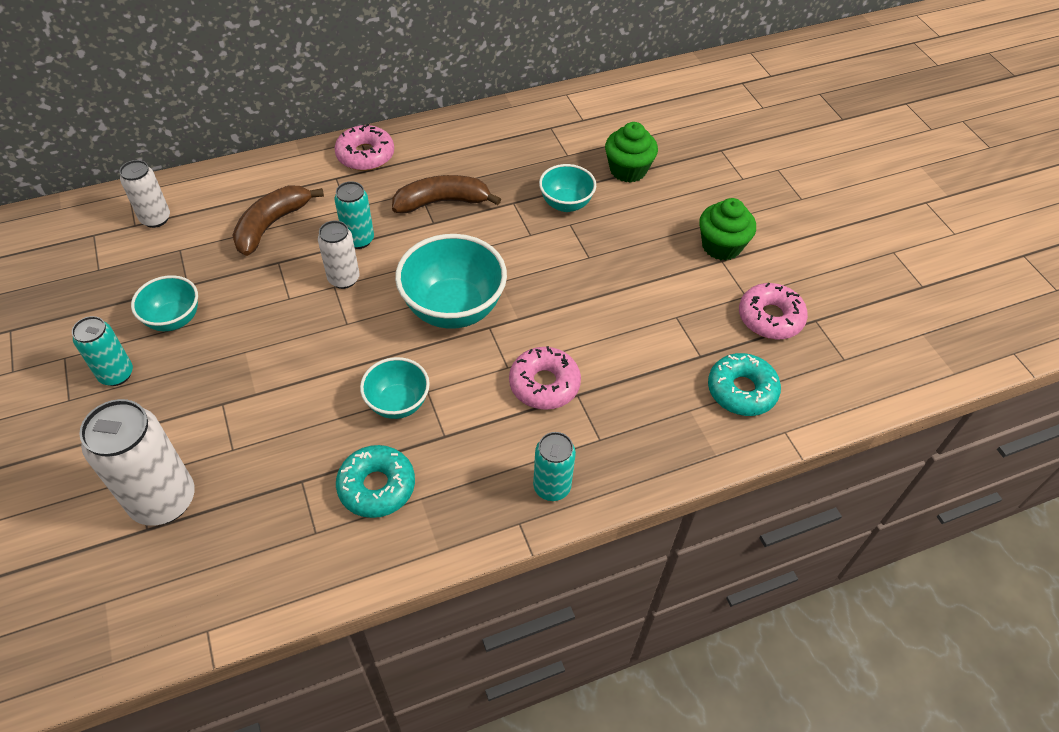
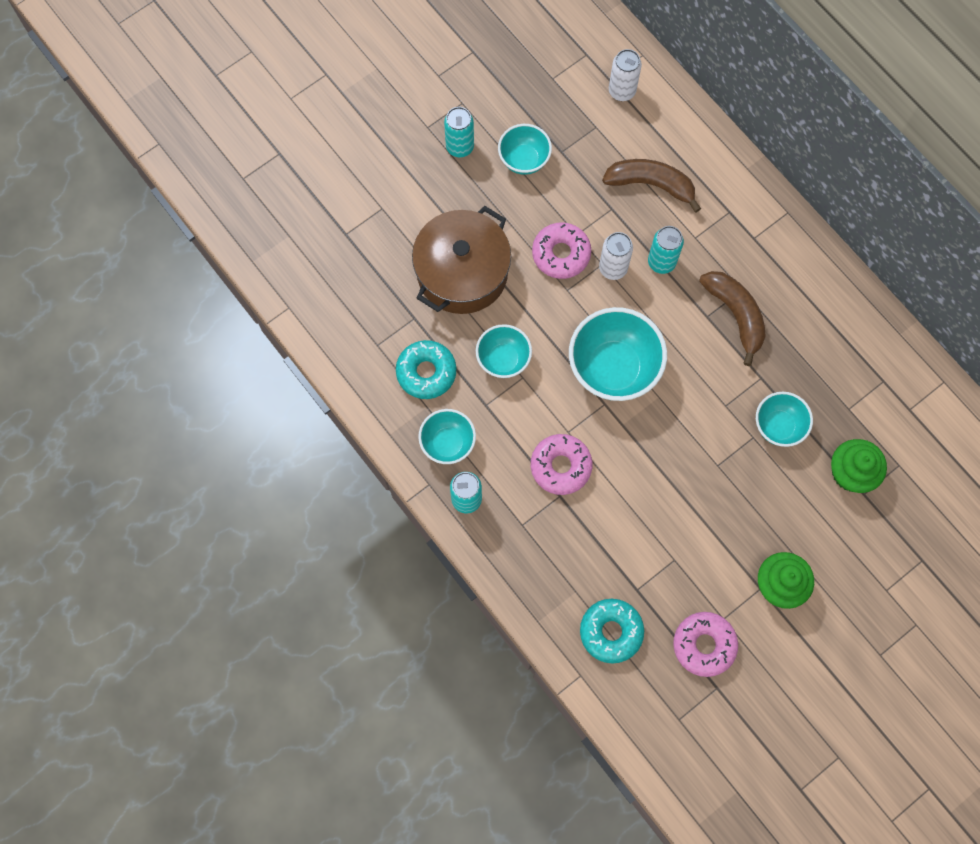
camera: 75 degrees right, 20 degrees up
(163, 500) = (369, 234): white can -> none
(272, 415) = (462, 272): none -> brown pot
(365, 155) = (769, 225): pink donut -> pink donut (561, 254)
(475, 488) = (448, 443): none -> turquoise bowl

